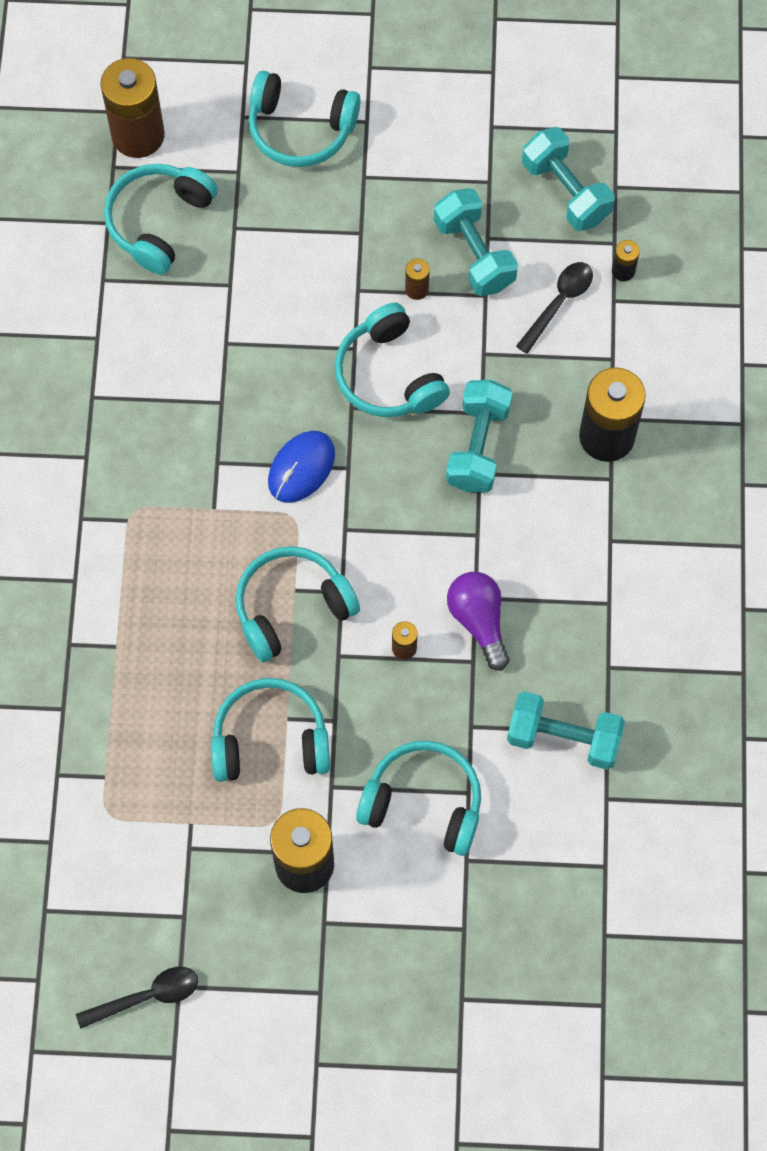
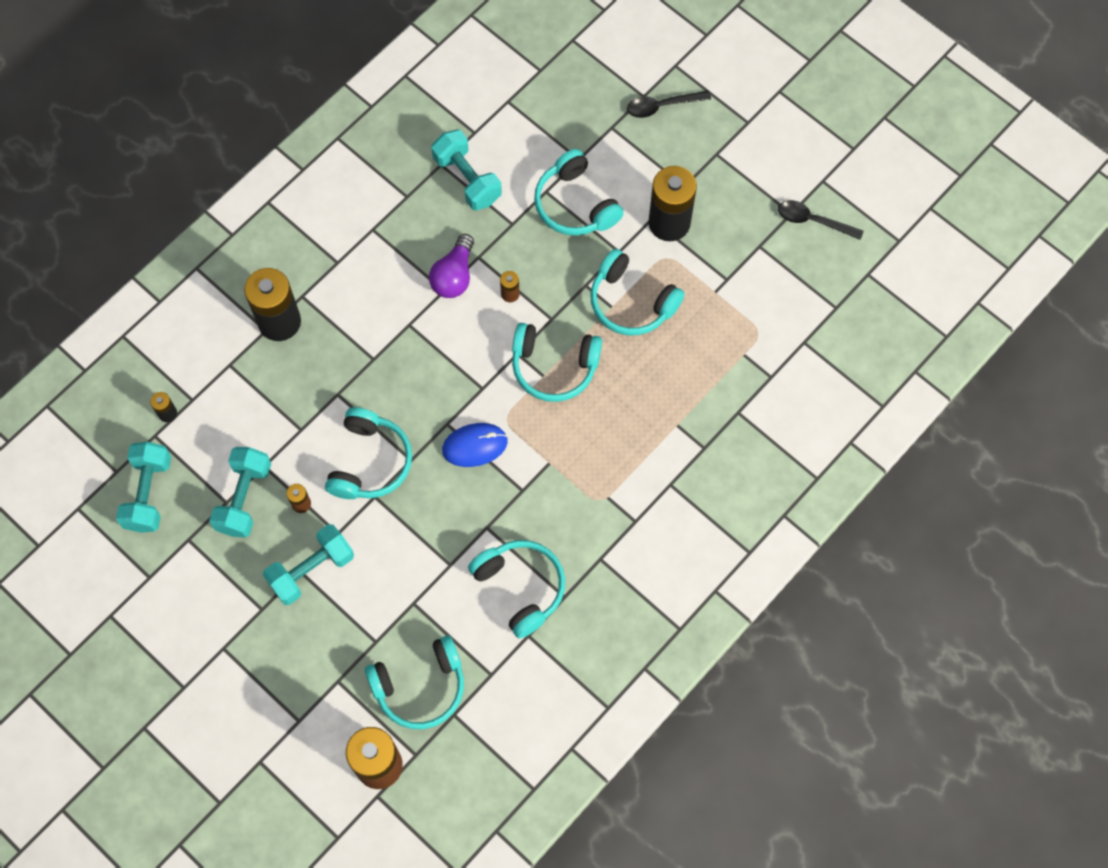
camera: 140 degrees left, 0 degrees up
(300, 129) = (270, 678): turquoise headphones -> turquoise headphones (521, 587)
(478, 446) = (359, 375): turquoise dumbbell -> turquoise dumbbell (311, 570)
(559, 303) = (225, 424): black spoon -> black spoon (662, 106)

